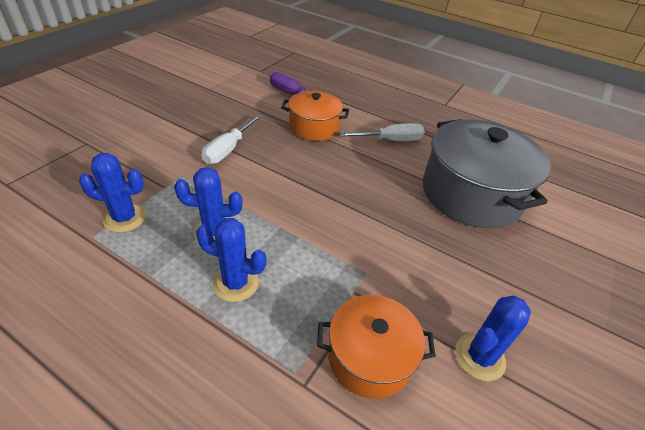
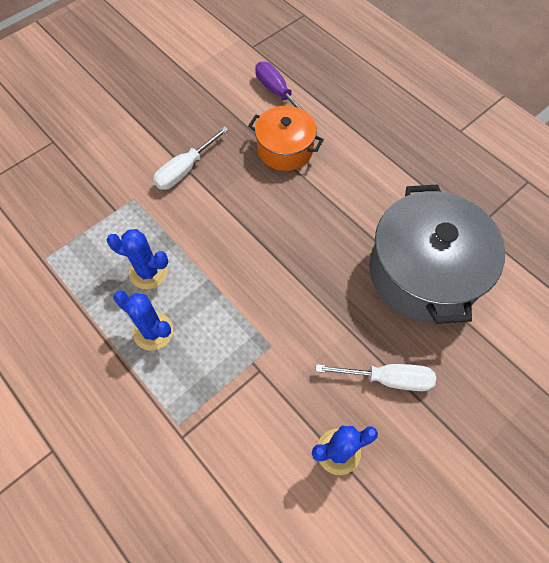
camera: 20 degrees right, 20 degrees up
(125, 218) = (74, 242): blue cactus -> none
(369, 357) = (242, 428): orange pot -> none
(391, 140) = (366, 181): white screwdriver -> white screwdriver (388, 379)

